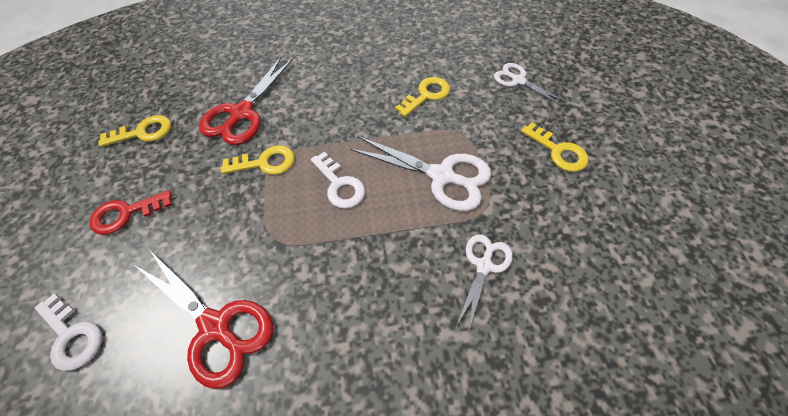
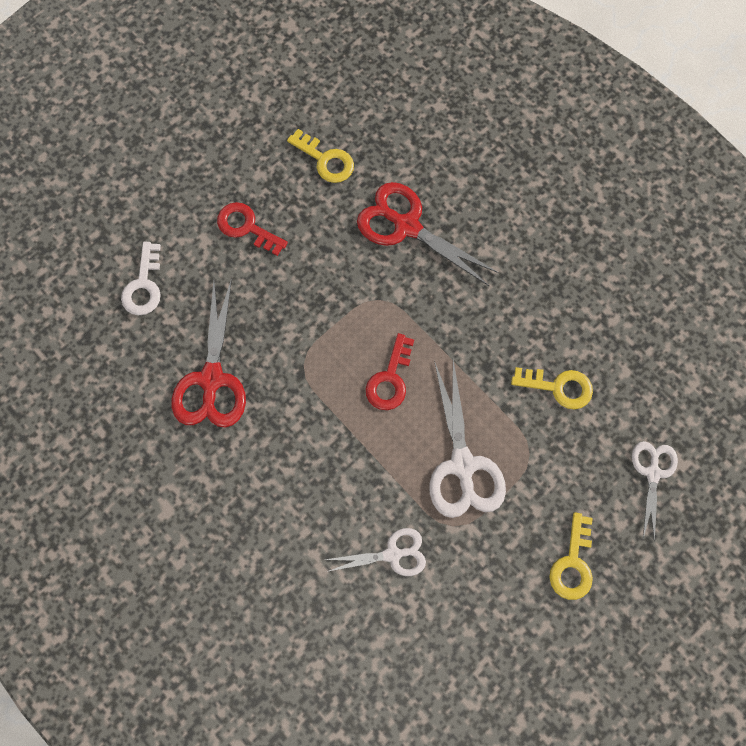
camera: 55 degrees right, 15 degrees up
(242, 113) = (406, 226): red scissors -> red scissors turned 45 degrees clockwise
(265, 163) = (368, 295): yellow key -> none
(340, 185) = (390, 379): white key -> red key

